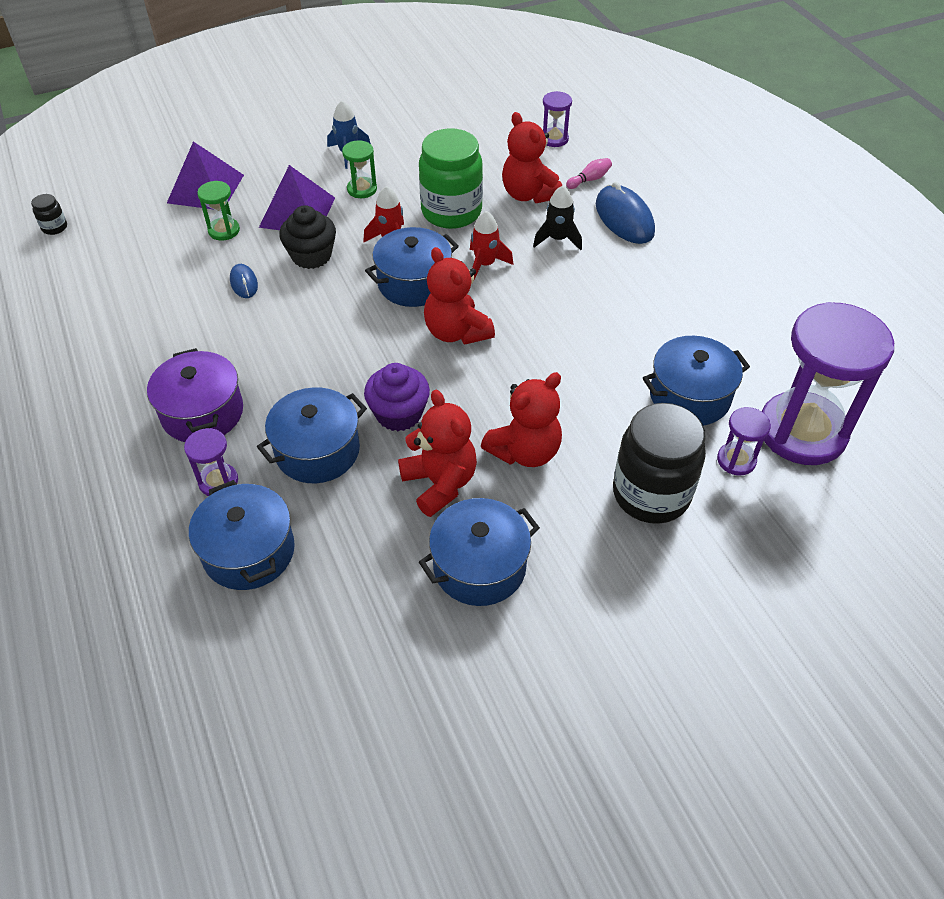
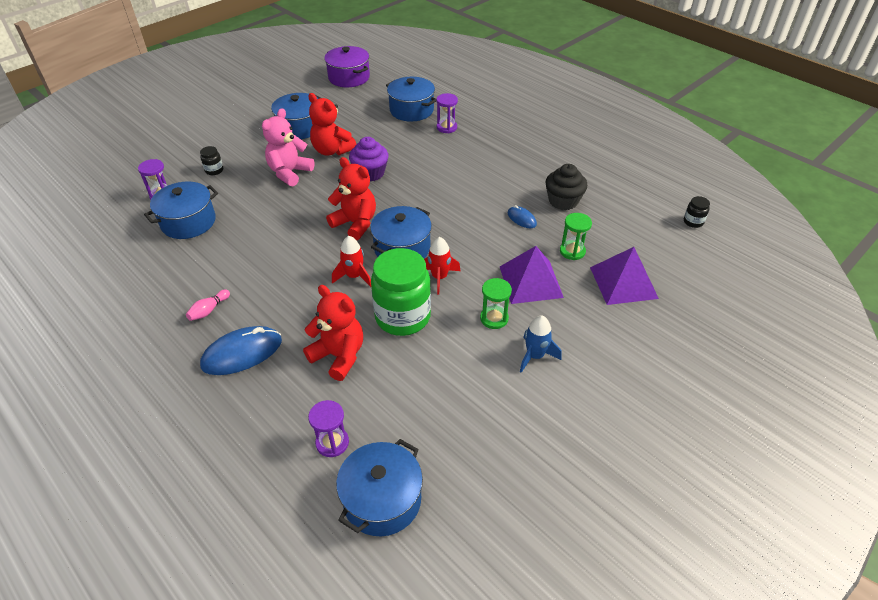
camera: 160 degrees right, 5 degrees down
(202, 413) = (480, 149): purple pot -> purple pot (349, 77)
(311, 256) = (490, 249): black cupcake -> black cupcake (563, 201)
(317, 451) = (405, 148): blue pot -> blue pot (382, 500)
(525, 451) = (289, 173): red teddy bear -> pink teddy bear
(557, 239) = (300, 315): black rocket -> none
(589, 180) = (282, 392): pink bowling pin -> pink bowling pin (209, 310)
(624, 218) = (242, 353): blue mouse -> blue mouse turned 75 degrees counterclockwise
(651, 494) = (214, 170): black jar -> black jar, size x0.41
(802, 431) = (115, 219): purple hourglass -> none

